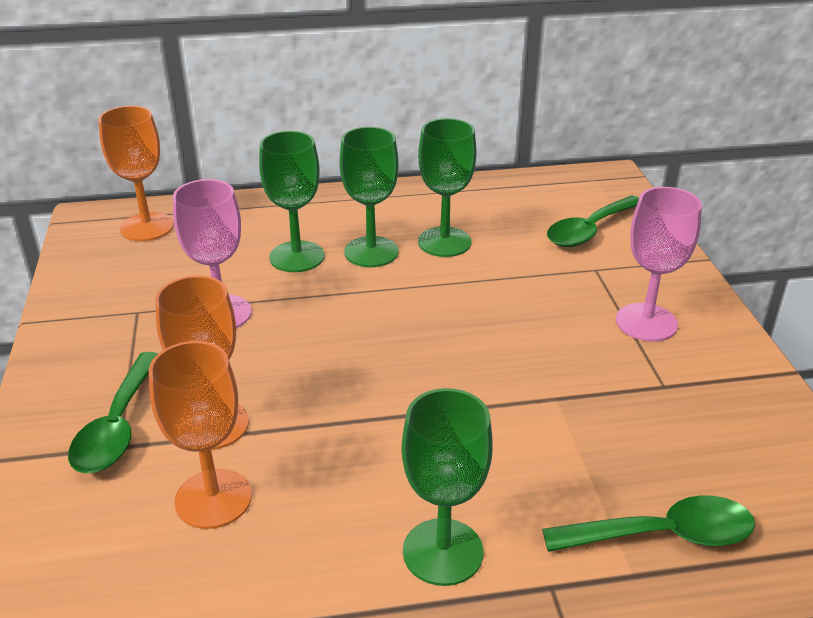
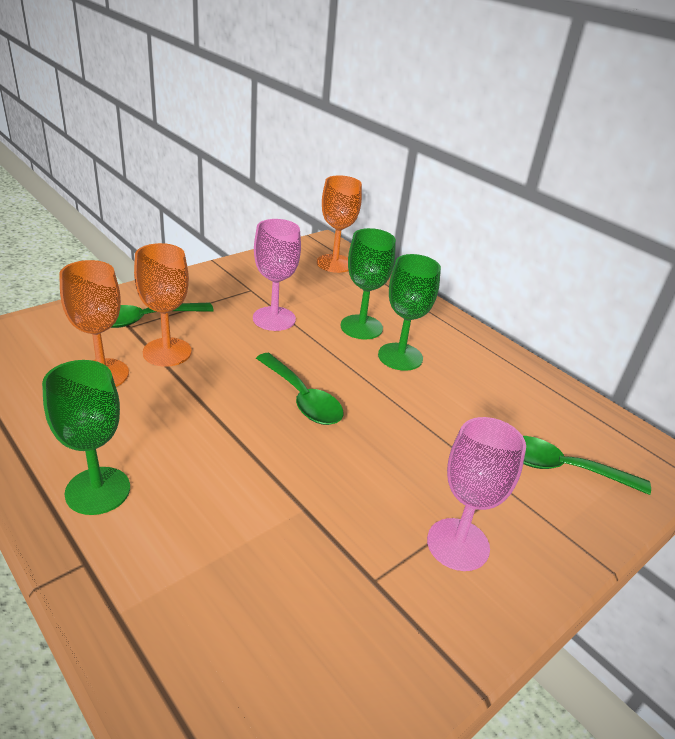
camera: 55 degrees right, 0 degrees up
(444, 242) = (450, 388): green goblet -> none
(663, 535) = (172, 624): green spoon -> green spoon (302, 398)

